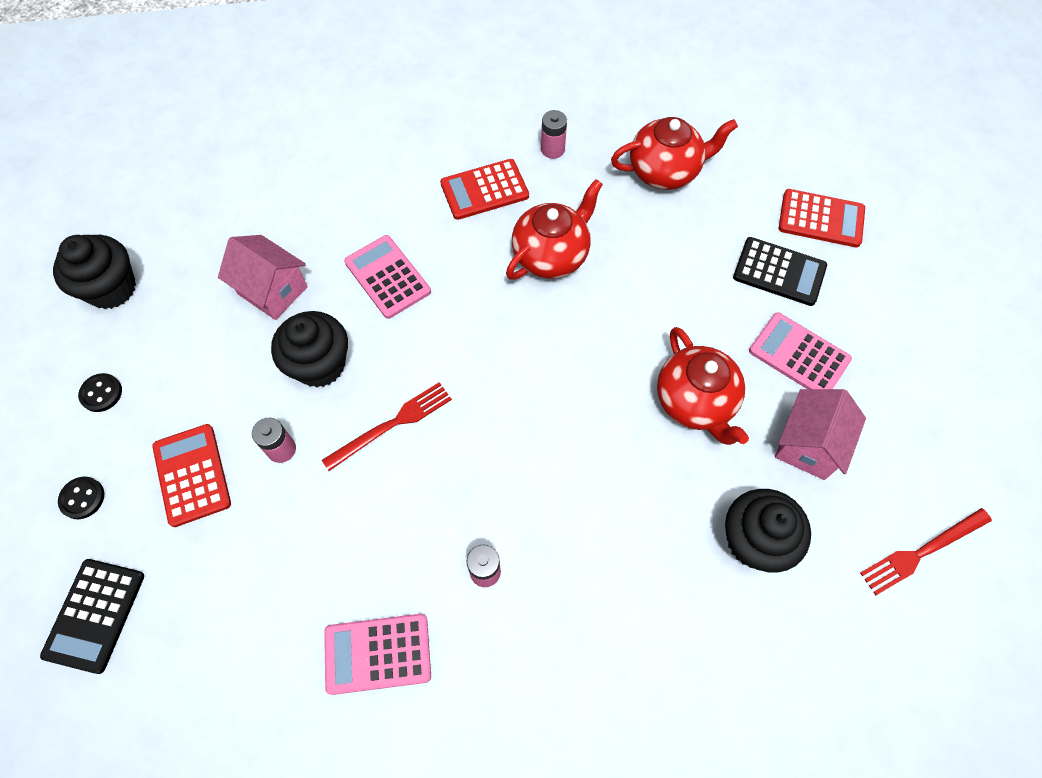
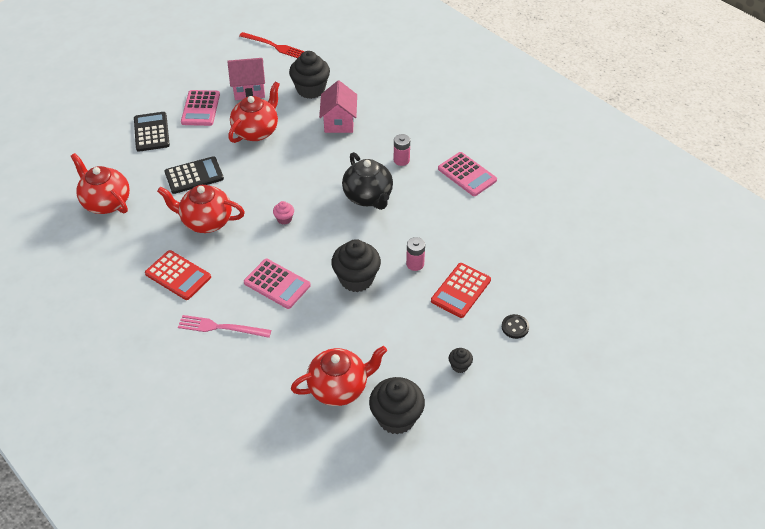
camera: 125 degrees left, 15 degrees down
(95, 615) = (553, 279): black calculator -> black calculator (194, 175)
(101, 393) = (459, 366): black button -> black cupcake
(197, 259) = (339, 388): none -> red teapot
(273, 290) = (329, 332): pink house -> pink house (339, 122)
(374, 195) = (221, 327): none -> pink fork
(387, 277) = (277, 284): pink calculator -> pink calculator turned 75 degrees counterclockwise
(392, 424) = (363, 229): red fork -> none
(446, 470) = (368, 197): none -> black teapot
(487, 342) = (284, 219): none -> pink cupcake
(552, 149) = (121, 260): pink battery -> none
(821, 219) = (101, 130): red calculator -> none

